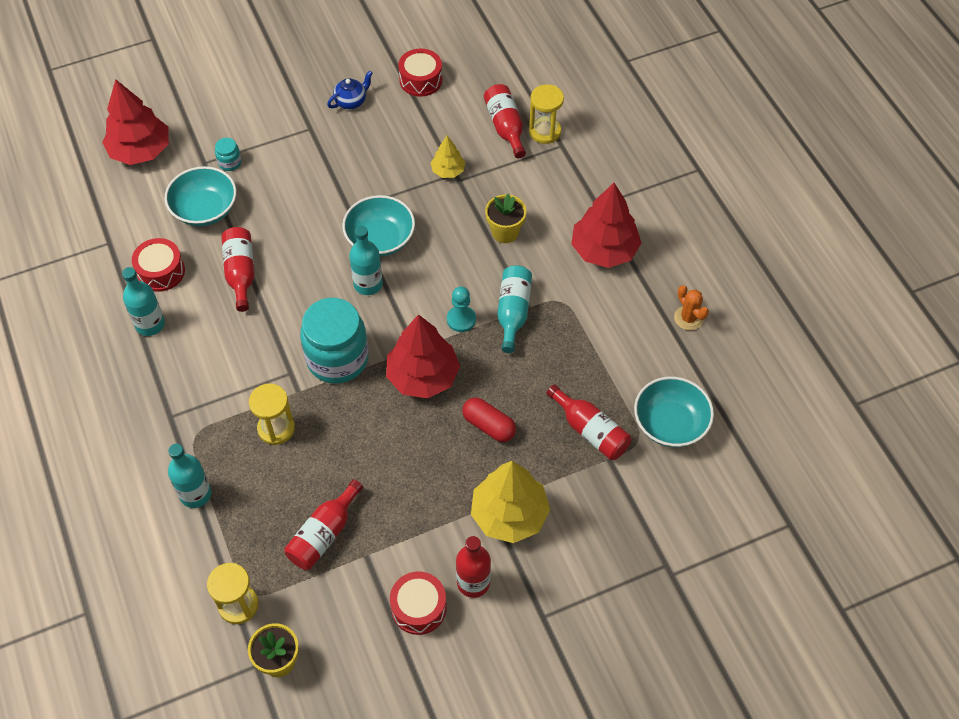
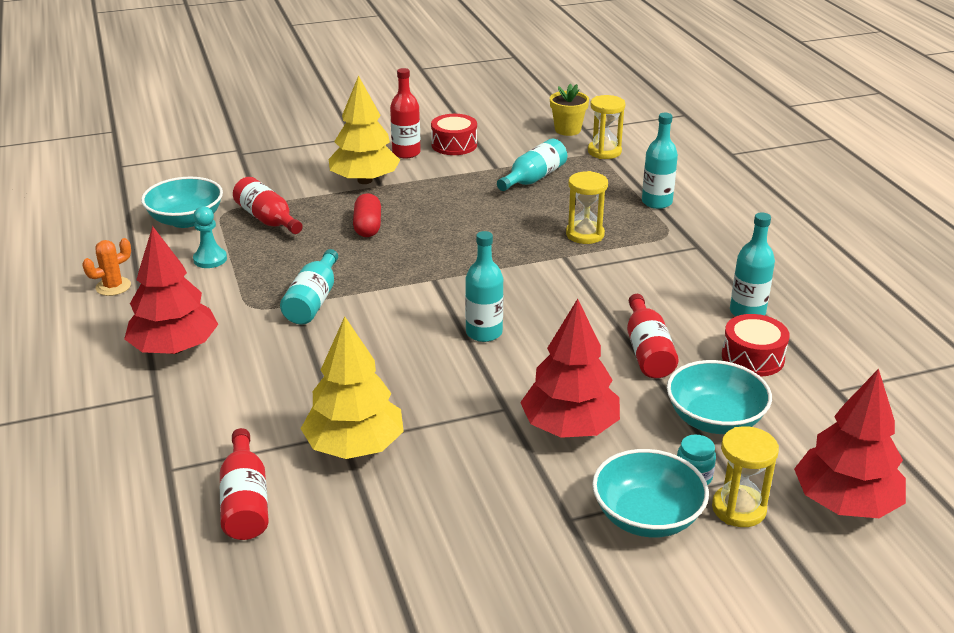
camera: 175 degrees left, 25 degrees down
(324, 534) = (533, 178): red bottle -> turquoise bottle
(337, 359) = (522, 276): turquoise jar -> none
(351, 101) = (499, 559): blue teapot -> none
(380, 239) = (465, 374): turquoise bowl -> turquoise bowl (647, 516)
(421, 80) = (369, 590): red drum -> none
(423, 376) = (429, 260): red tree -> red tree (570, 427)
(448, 170) = (354, 446): yellow tree -> yellow tree, size x1.91
(461, 319) = (376, 298): turquoise pawn -> turquoise pawn (210, 259)
(489, 426) = (368, 226): red capsule -> red capsule turned 45 degrees clockwise
(505, 232) = (295, 372): yellow flower pot -> none
(545, 131) = (185, 491): yellow hourglass -> yellow hourglass (738, 509)
(688, 318) = (113, 286): orange cactus -> orange cactus turned 75 degrees clockwise

